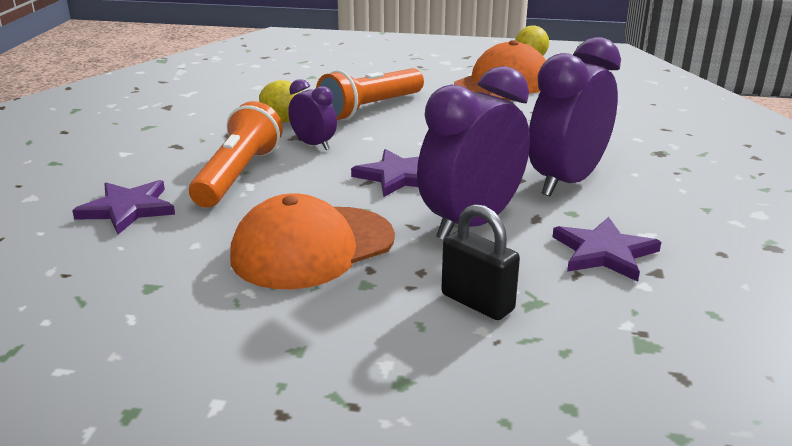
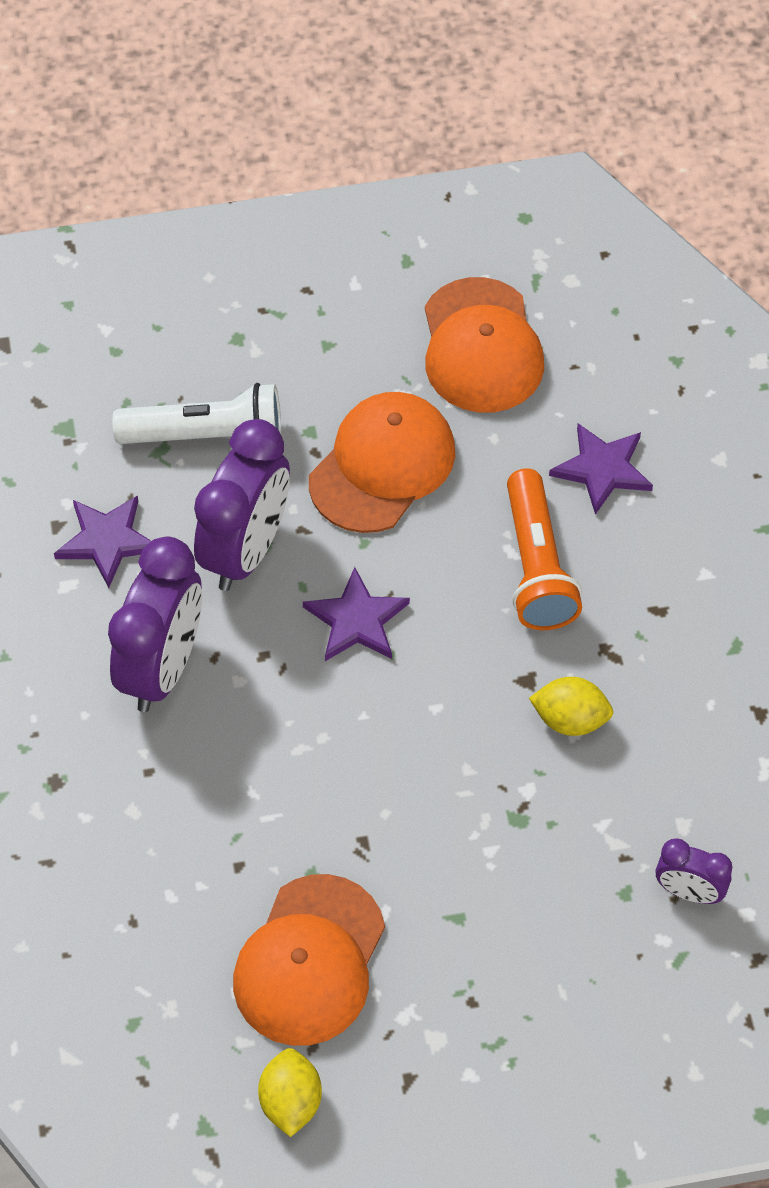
camera: 160 degrees right, 30 degrees up
(134, 308) = (481, 346): none -> orange cap
(314, 145) = (492, 664): purple clock -> purple clock (689, 892)
(370, 108) = (474, 797): orange flashlight -> none
(477, 302) = (207, 436): black padlock -> white flashlight

